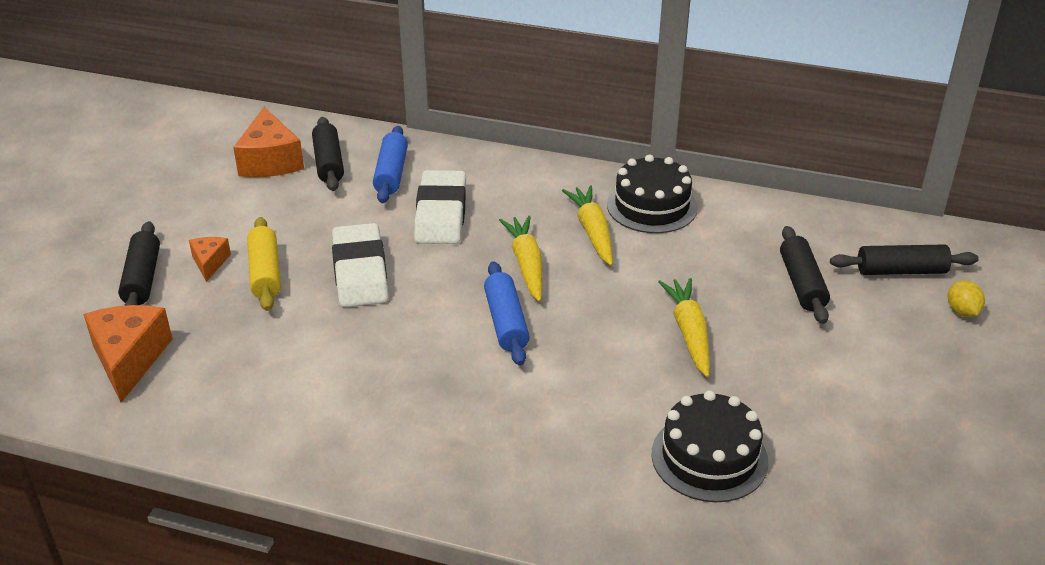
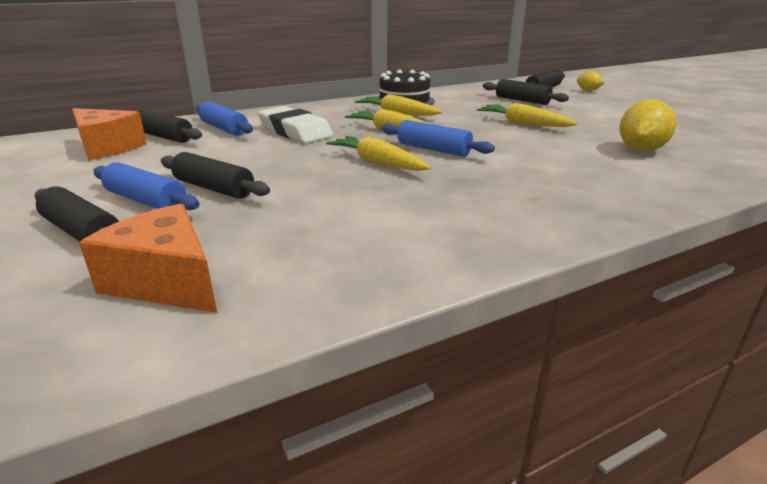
camera: 45 degrees left, 10 degrees down
(210, 263) = (146, 201): orange cheese -> blue rolling pin
(265, 273) = (214, 188): yellow rolling pin -> black rolling pin
(360, 272) = (292, 164): white eraser -> none
(424, 312) = (377, 163): none -> yellow carrot
(709, 457) = (640, 150): black cake -> yellow lemon

